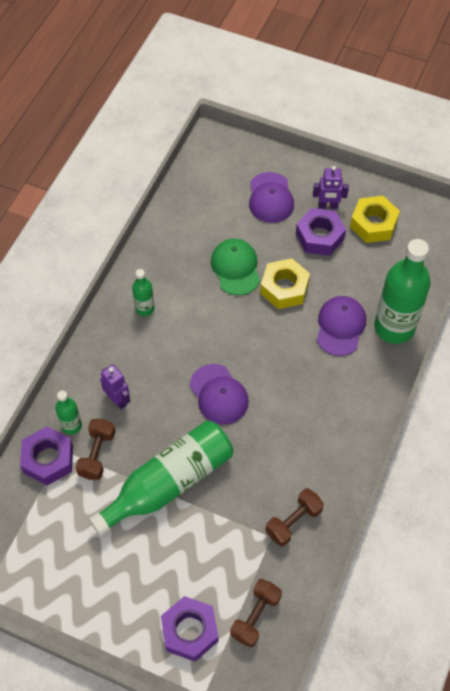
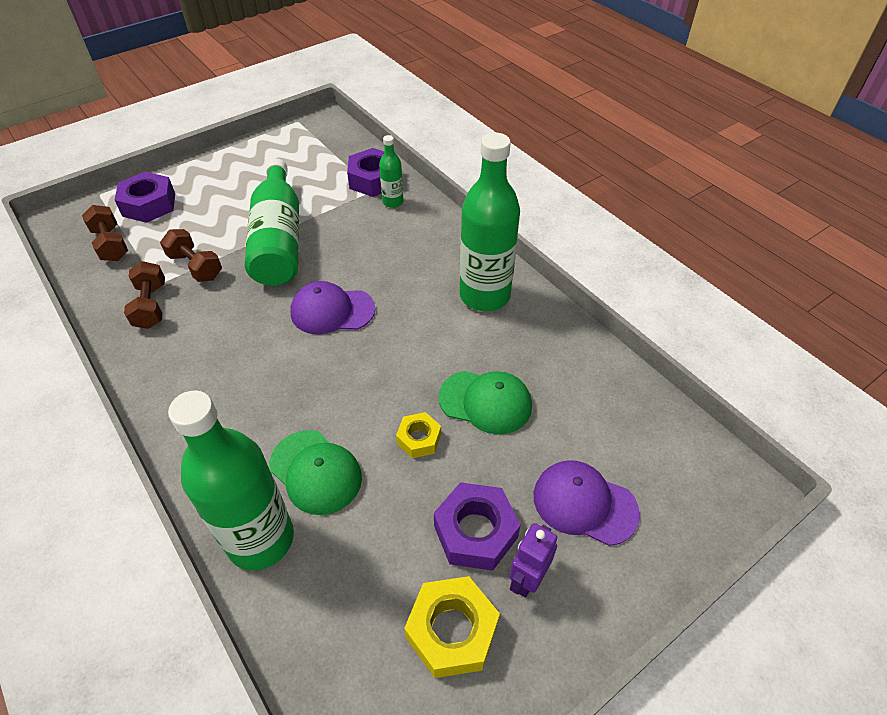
camera: 120 degrees right, 10 degrees down
(97, 454) = (350, 207): brown dumbbell -> brown dumbbell (195, 266)
(118, 399) = (393, 238): purple robot -> none
(145, 308) = (484, 295): green bottle -> green bottle, size x2.12
(284, 288) = (419, 439): yellow nut -> yellow nut, size x0.59
(340, 326) = (315, 472): purple cap -> green cap

